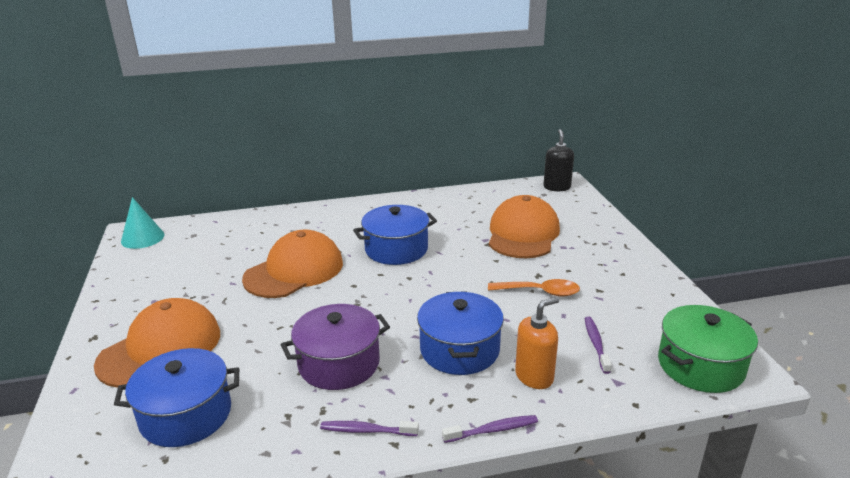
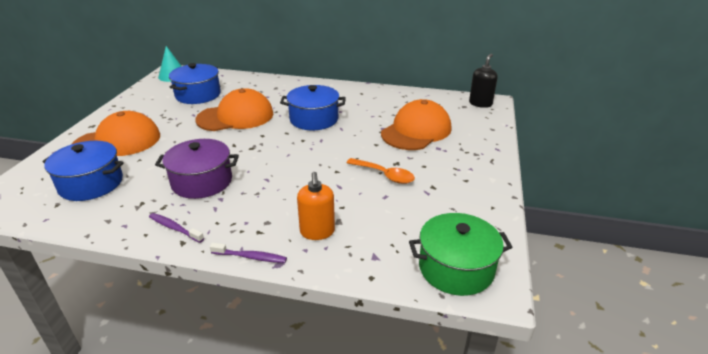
camera: 25 degrees right, 5 degrees up
(459, 350) = (285, 197): blue pot -> blue pot (198, 95)
(534, 376) = (317, 232): orange soap dispenser -> orange soap dispenser turned 90 degrees clockwise
(596, 344) = (387, 224): purple toothbrush -> none

